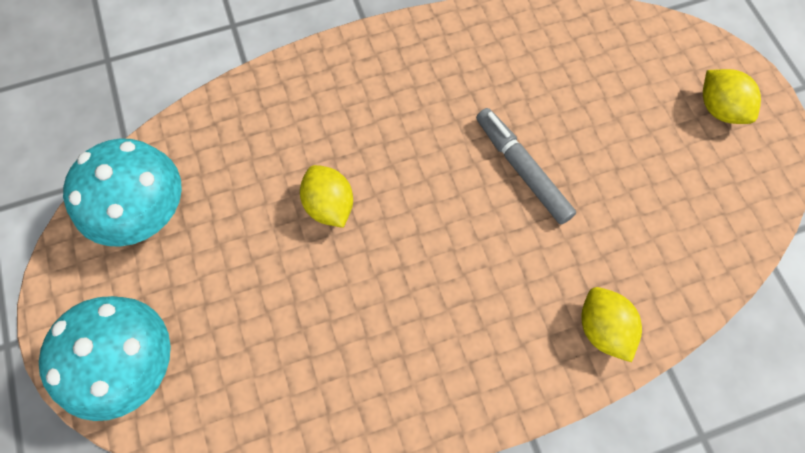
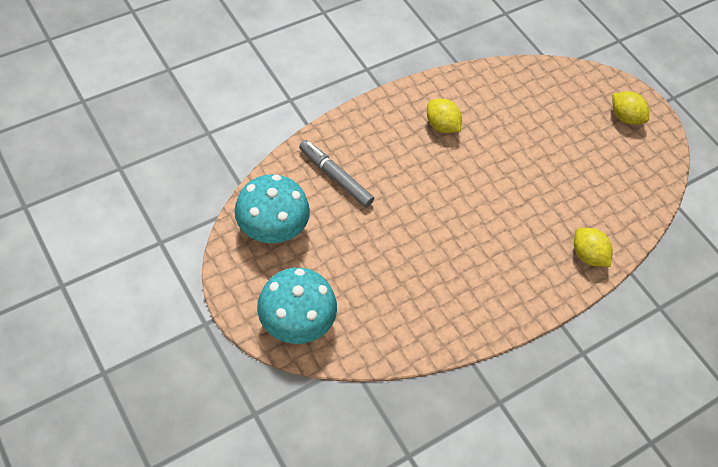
camera: 20 degrees left, 10 degrees down
(329, 205) = (396, 207): yellow lemon -> yellow lemon (441, 125)
(522, 170) = (513, 169): grey marker -> grey marker (335, 177)

